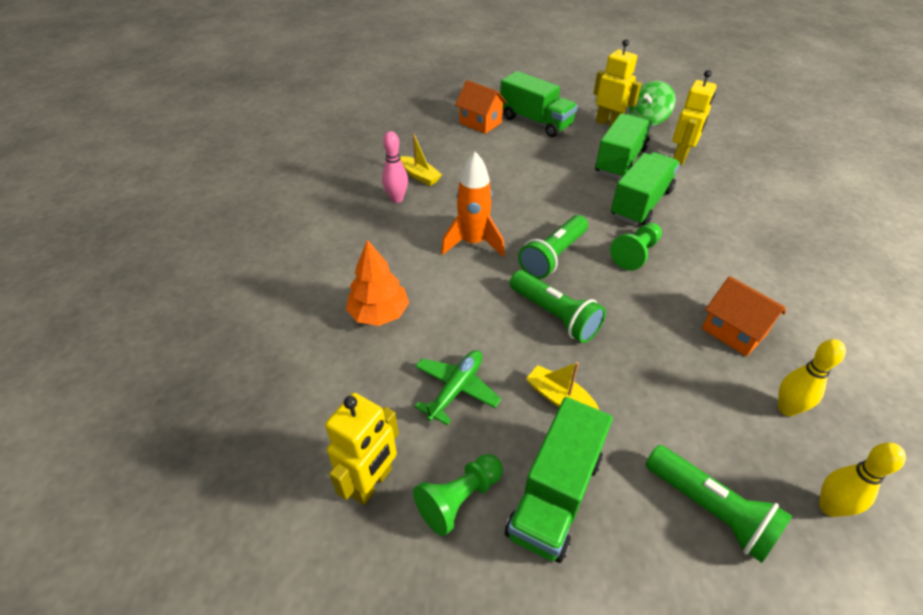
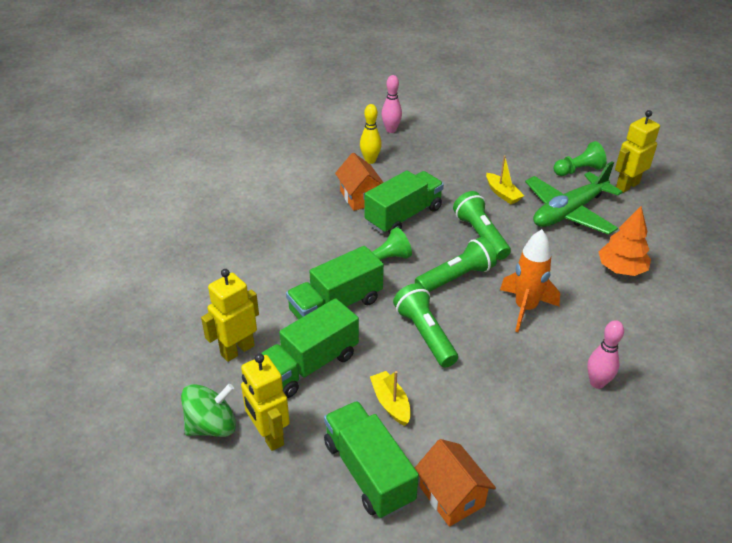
camera: 160 degrees left, 5 degrees down
(420, 176) = (564, 411): yellow boat -> yellow boat (391, 403)
(456, 389) = (569, 212): green plane -> green plane, size x1.71
(555, 495) = (526, 161): green truck -> green truck (403, 216)
(710, 509) = (449, 141): green flashlight -> green flashlight (424, 334)
(829, 507) = (391, 130): yellow bowling pin -> pink bowling pin

